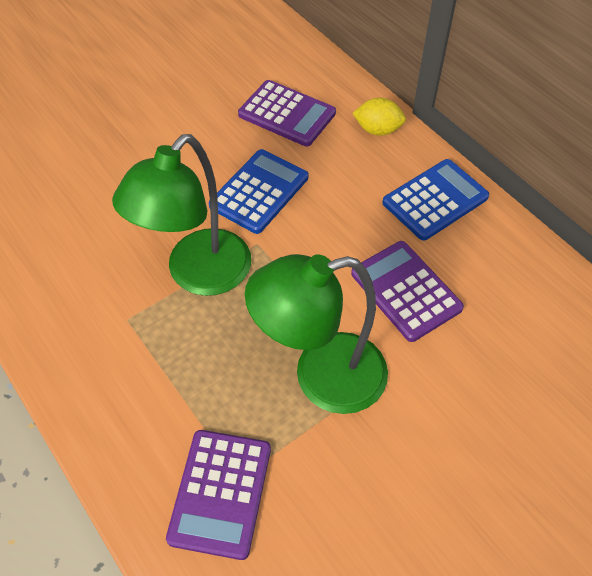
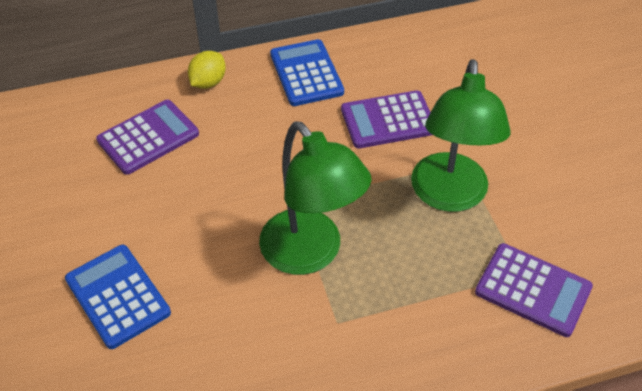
camera: 70 degrees left, 5 degrees down
(259, 191) = (234, 184): blue calculator -> blue calculator (117, 296)

